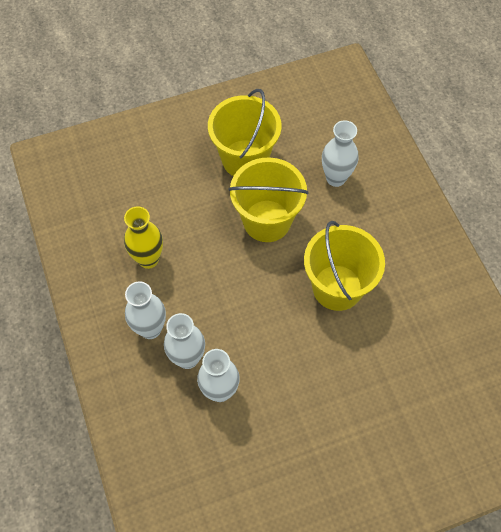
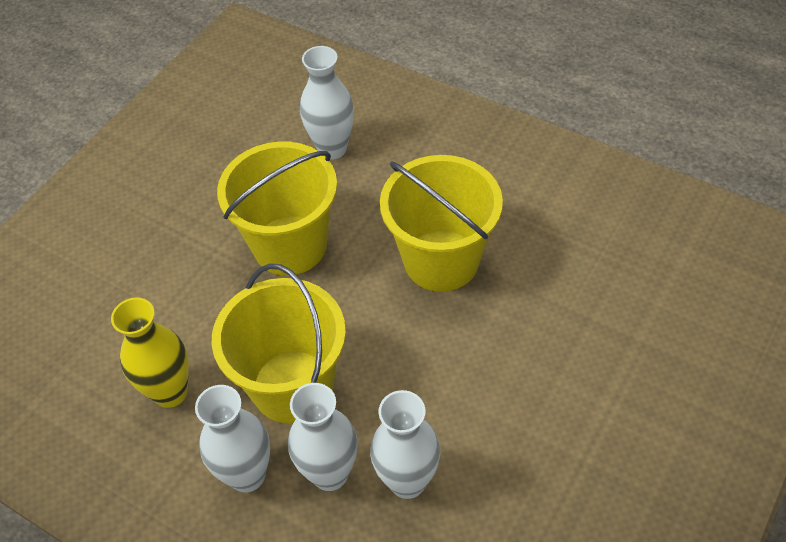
camera: 35 degrees left, 10 degrees down
(245, 159) = (201, 196): yellow bucket -> yellow bucket (293, 386)

